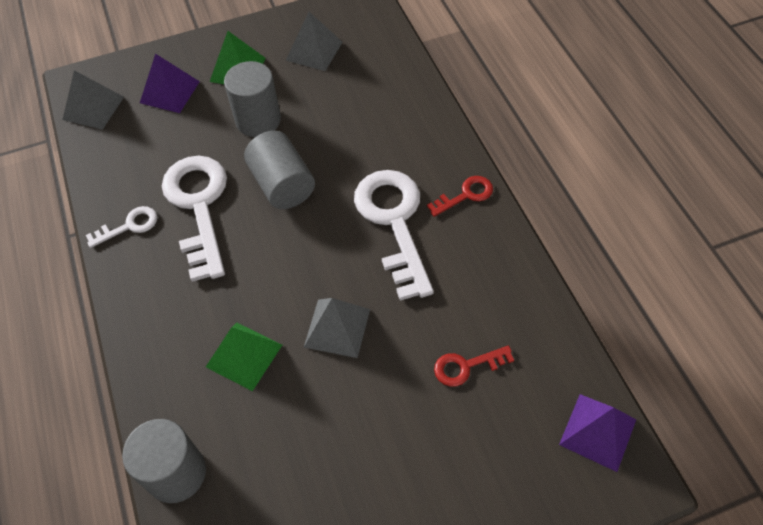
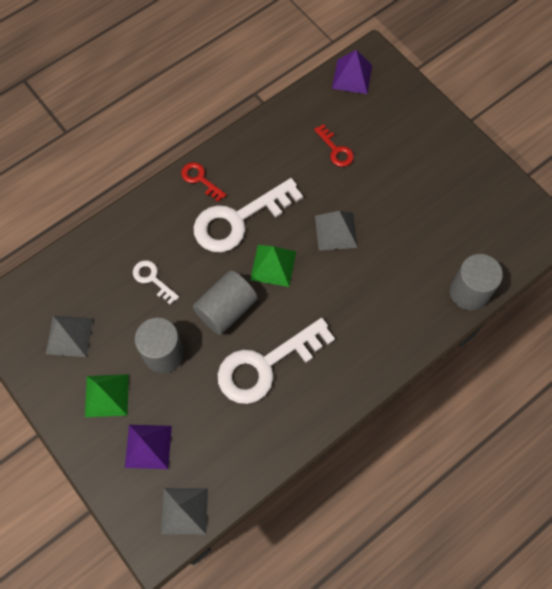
camera: 110 degrees left, 10 degrees up
(129, 226) = (300, 412): white key -> white key (152, 279)
(244, 355) = (377, 282): green pyramid -> green pyramid (273, 265)

